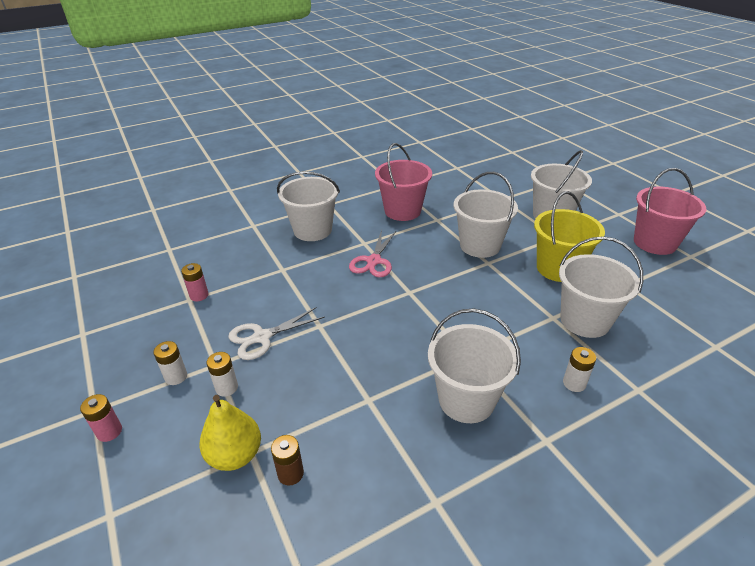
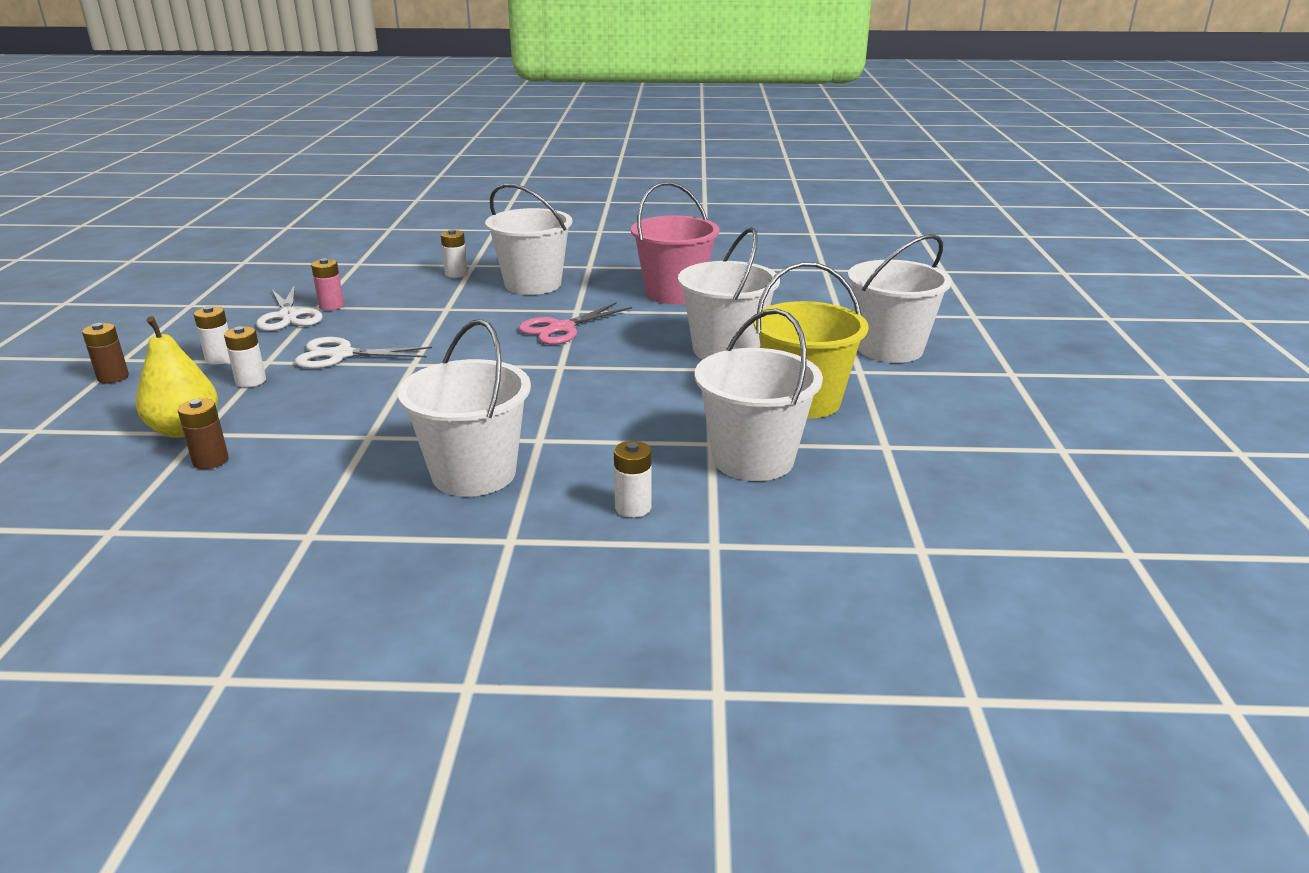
camera: 30 degrees right, 10 degrees down
(109, 431) = (113, 377): pink battery -> brown battery
(178, 316) = (289, 316): none -> white scissors
(252, 237) = (456, 274): none -> white battery
(654, 243) = (1019, 418): pink bucket -> none

